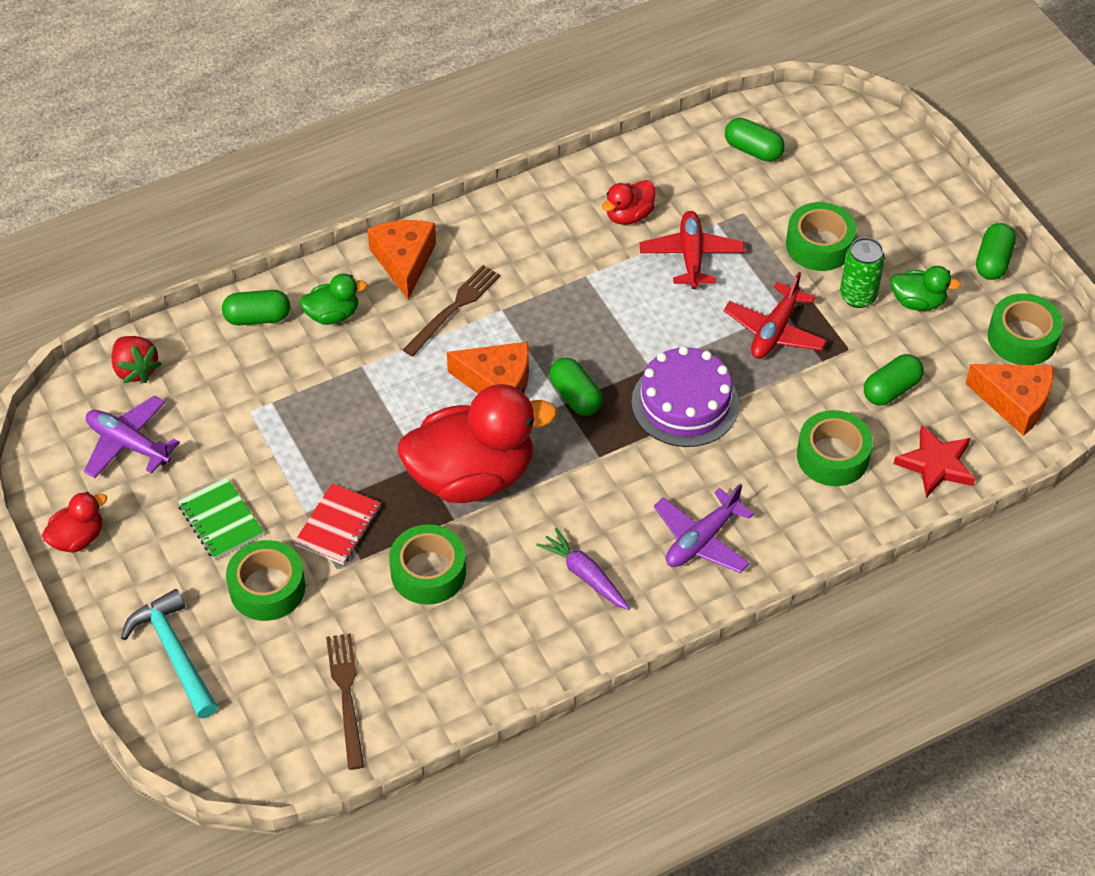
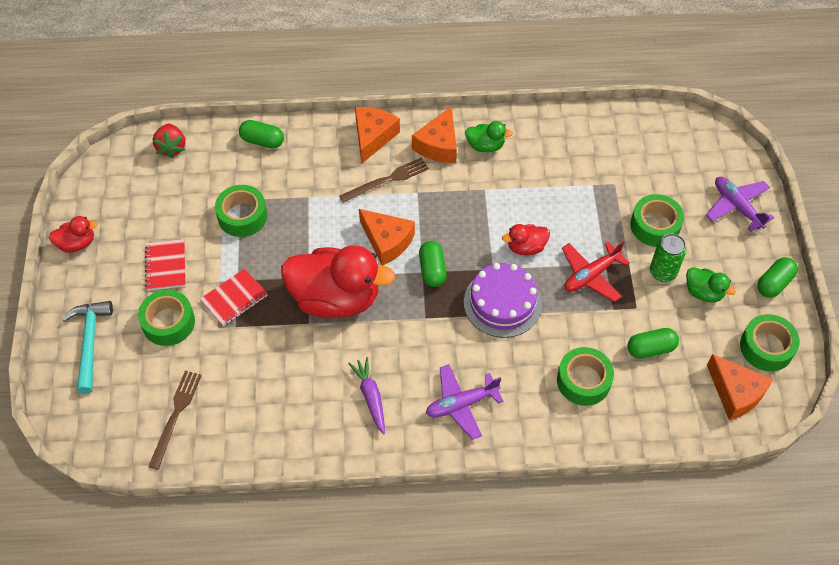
camera: 25 degrees right, 5 degrees up
(128, 444) = (140, 194): purple plane -> purple plane (737, 206)
(220, 520) = (166, 266): green notebook -> red notebook
(333, 314) = (309, 156): green duck -> green duck (485, 146)
(428, 572) = (272, 353): green tape -> green tape (242, 216)
(496, 242) = (438, 145): none -> orange cheese
(629, 215) = (535, 158): red duck -> red duck (526, 247)
(691, 256) = (562, 201): red plane -> none
(753, 150) = (644, 142): green capsule -> none
(936, 464) = (653, 416): red star -> none

